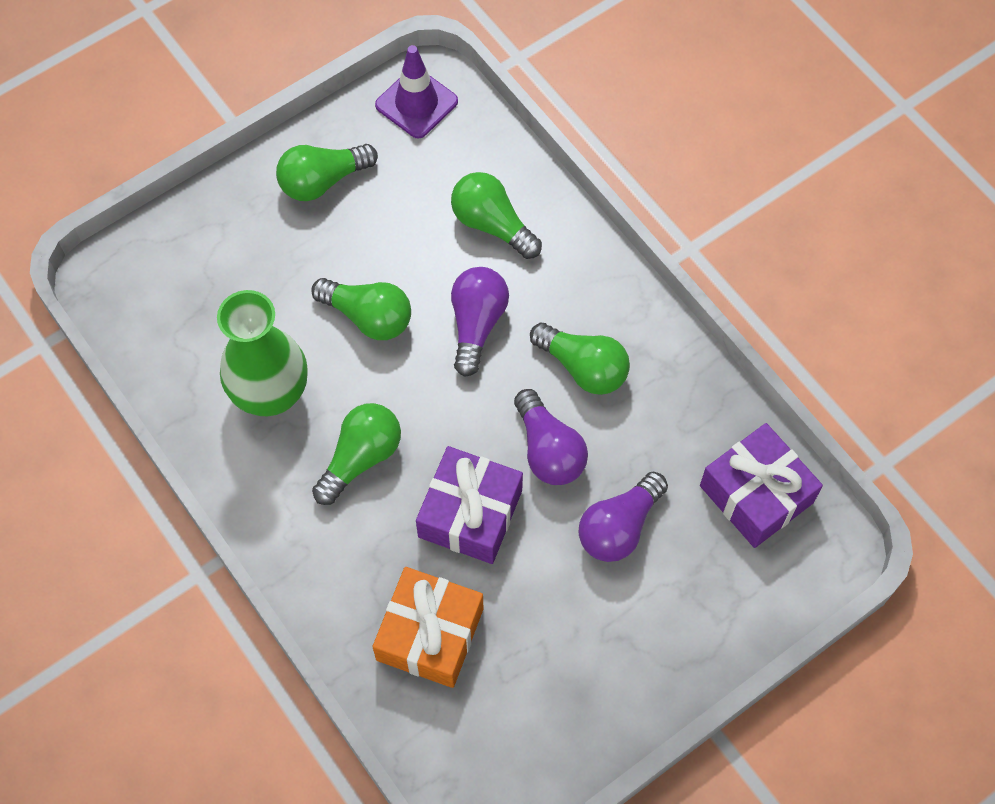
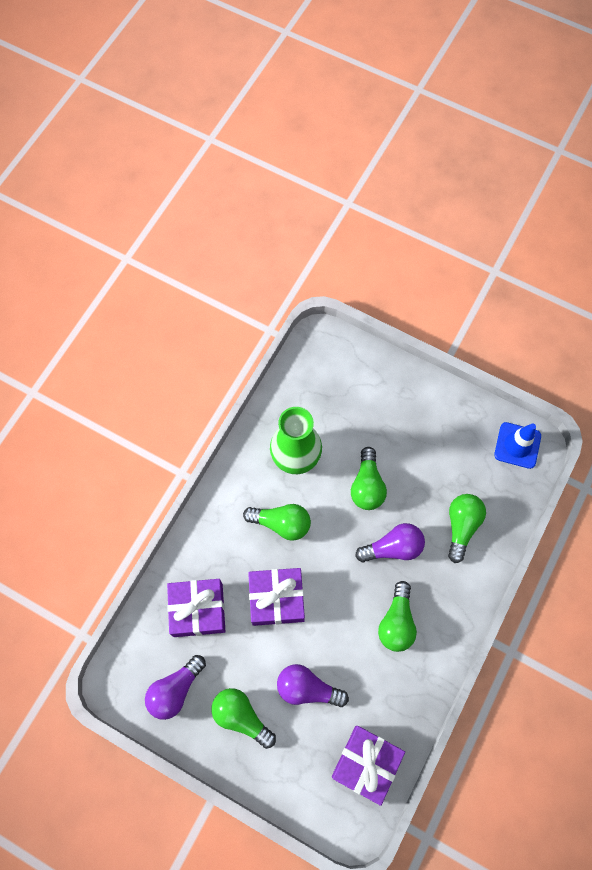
camera: 65 degrees right, 5 degrees up
(323, 181) = (438, 419): green light bulb -> green light bulb (241, 717)
(416, 103) = (517, 445): purple traffic cone -> blue traffic cone
(430, 634) = (198, 610): orange gift -> purple gift
(548, 450) = (335, 625): purple light bulb -> purple light bulb (175, 690)

